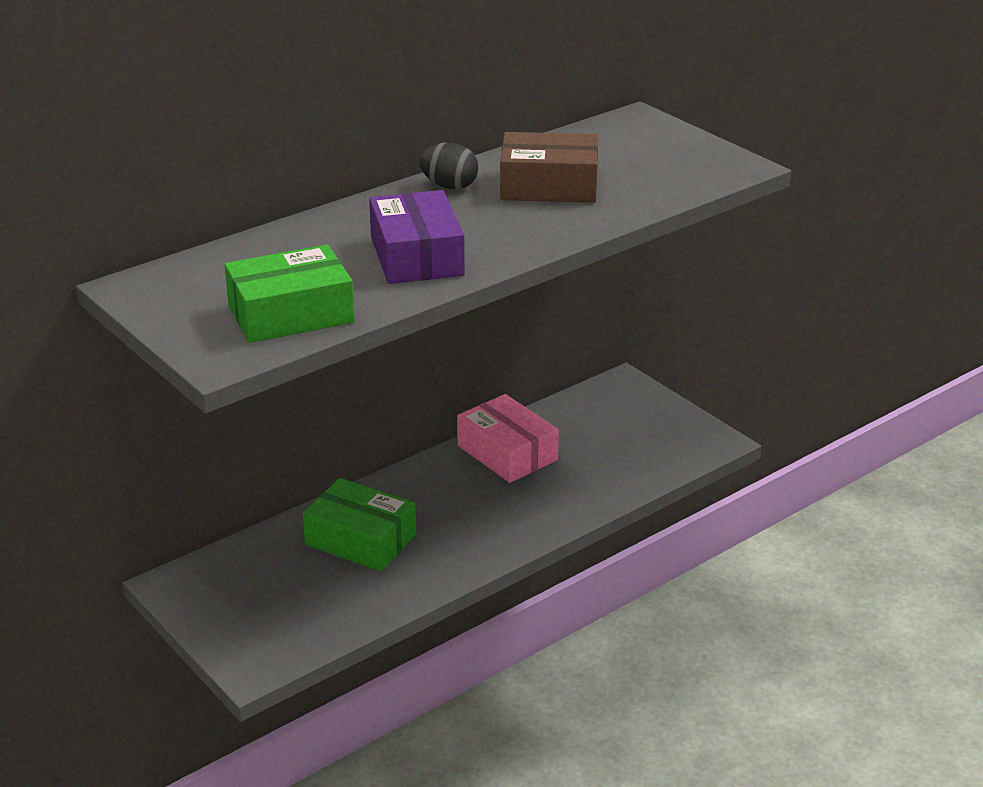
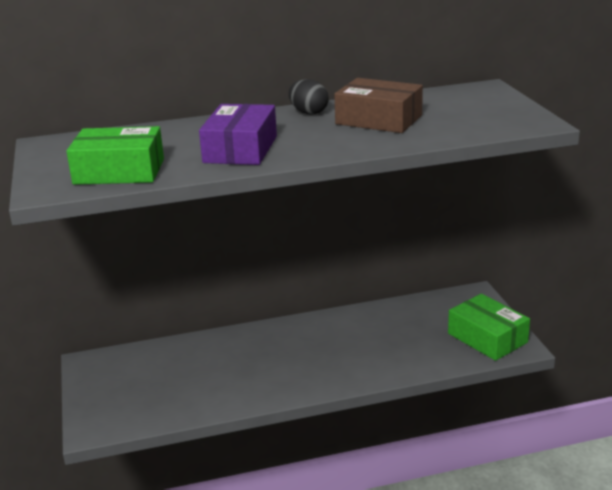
camera: 25 degrees right, 5 degrees down
(360, 539) = (222, 361): green box -> green box (487, 338)
(507, 453) = (360, 324): pink box -> none

